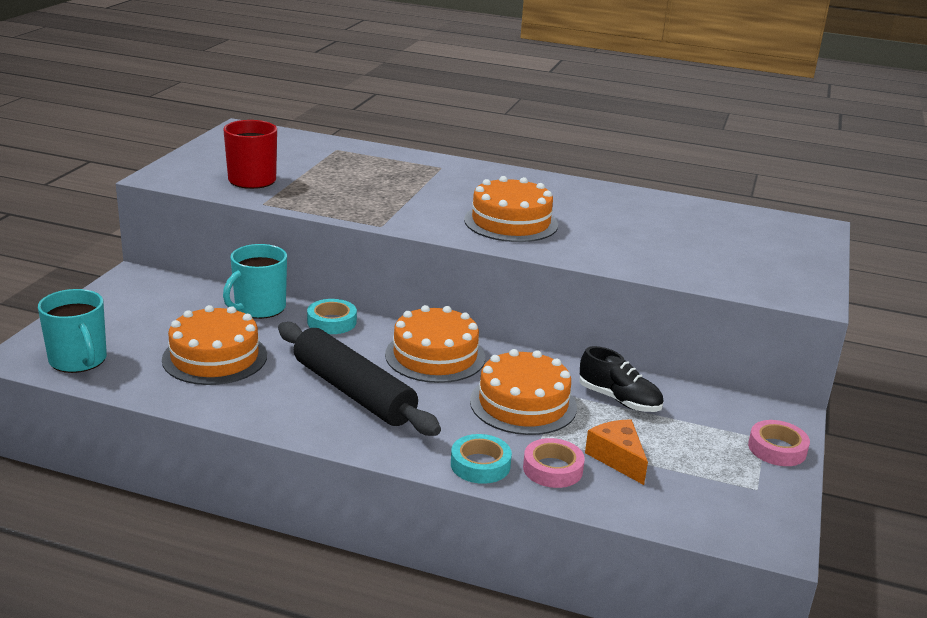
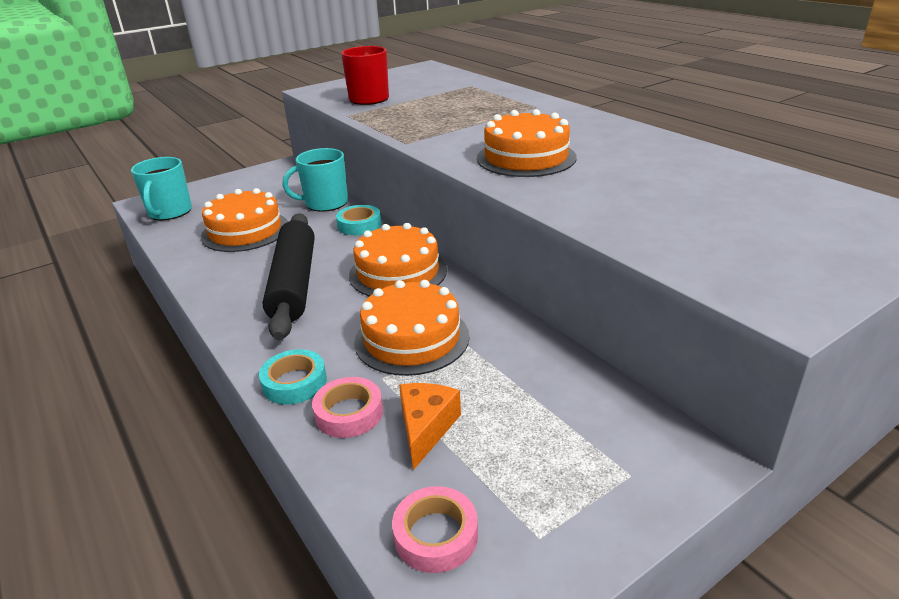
camera: 40 degrees right, 5 degrees up
(619, 400) = (511, 366): black shoe -> none
(777, 449) = (632, 496): pink tape -> pink tape (436, 535)

